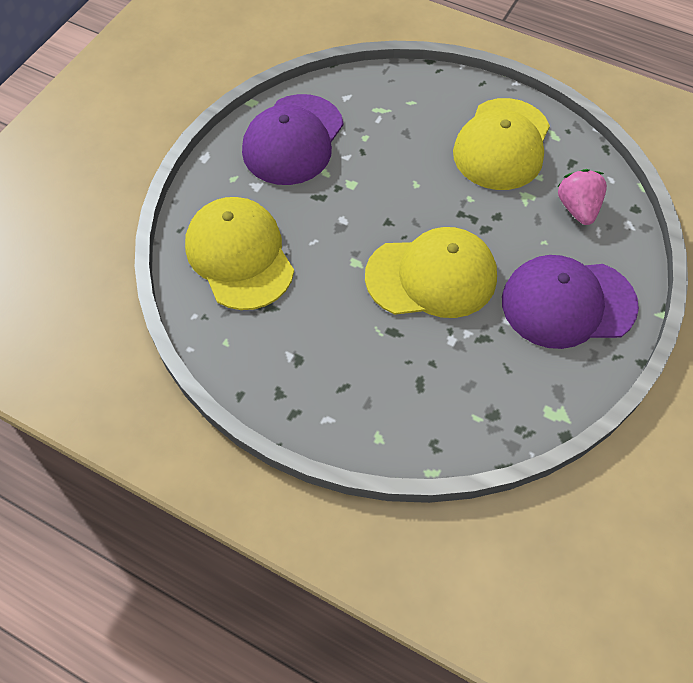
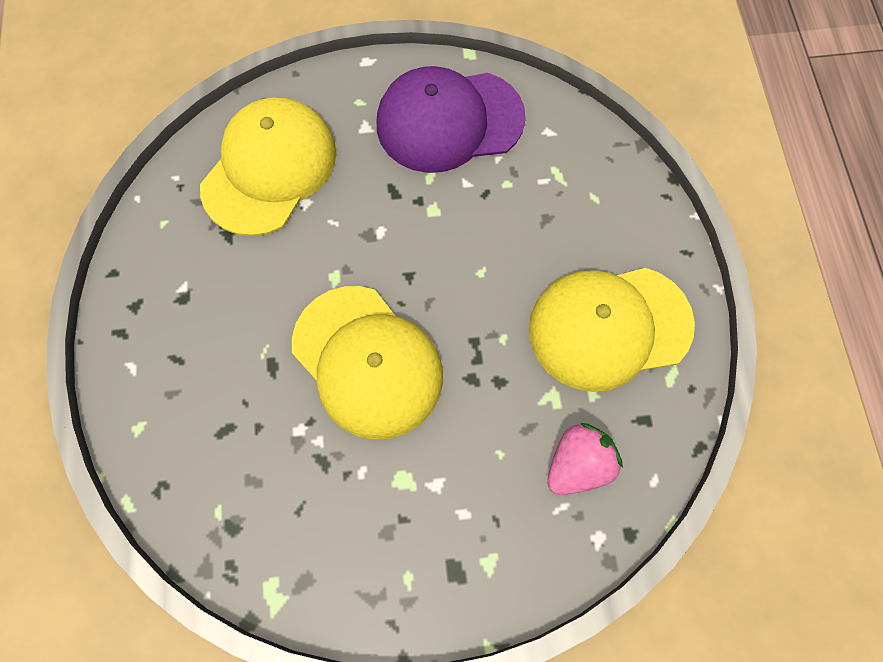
camera: 55 degrees right, 10 degrees up
(568, 303) = (430, 528): purple cap -> none

